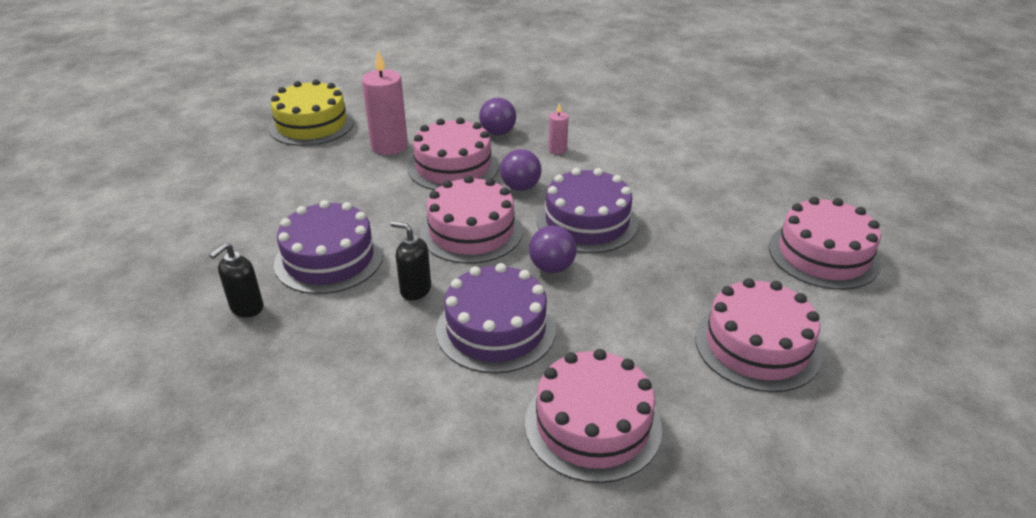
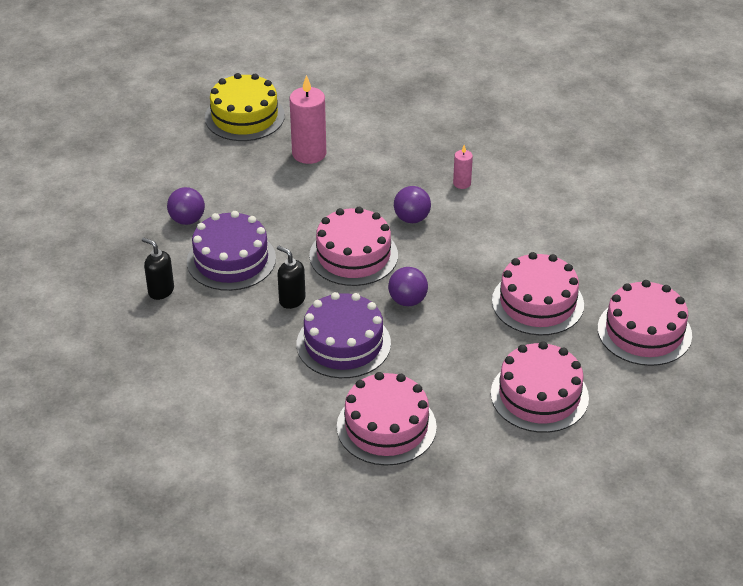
camera: 15 degrees right, 5 degrees up
(246, 308) = (161, 291): black soap dispenser -> black soap dispenser turned 75 degrees clockwise
(453, 166) = (359, 186): pink cake -> pink cake (537, 302)
(498, 132) = (414, 154): purple ball -> purple ball (187, 220)
(587, 222) = (455, 264): purple cake -> none

